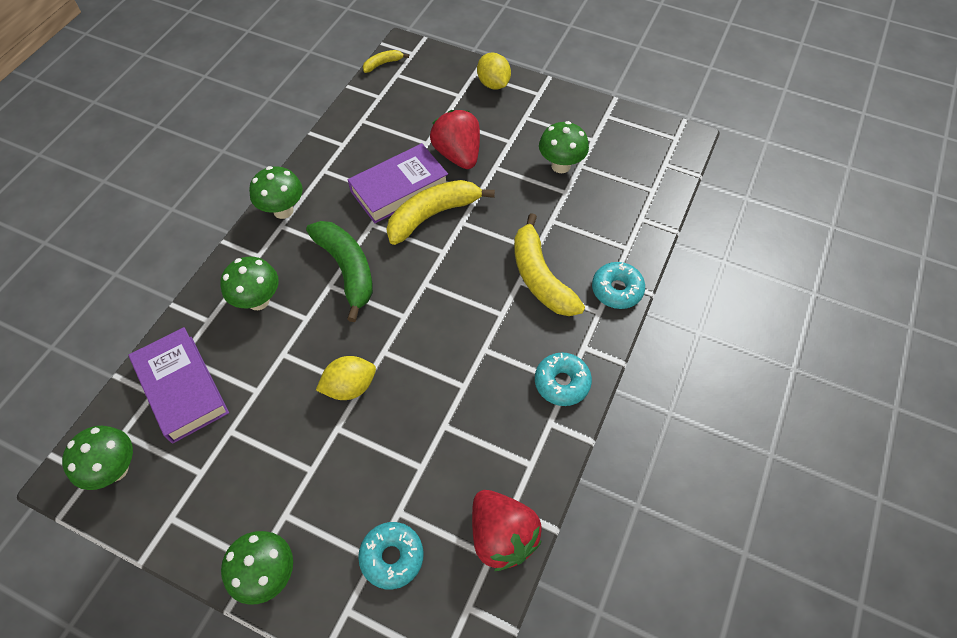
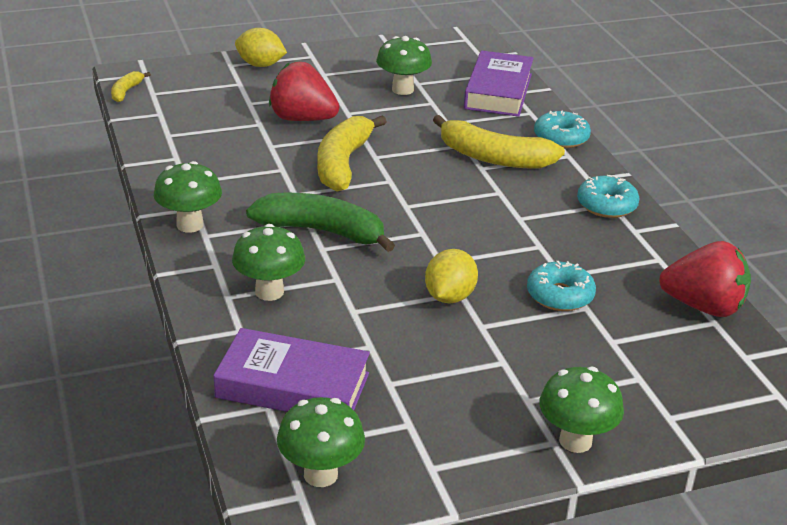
camera: 45 degrees left, 25 degrees down
(392, 557) = (650, 367): turquoise donut -> turquoise donut (559, 295)
(399, 188) = (283, 161): purple book -> purple book (498, 91)

